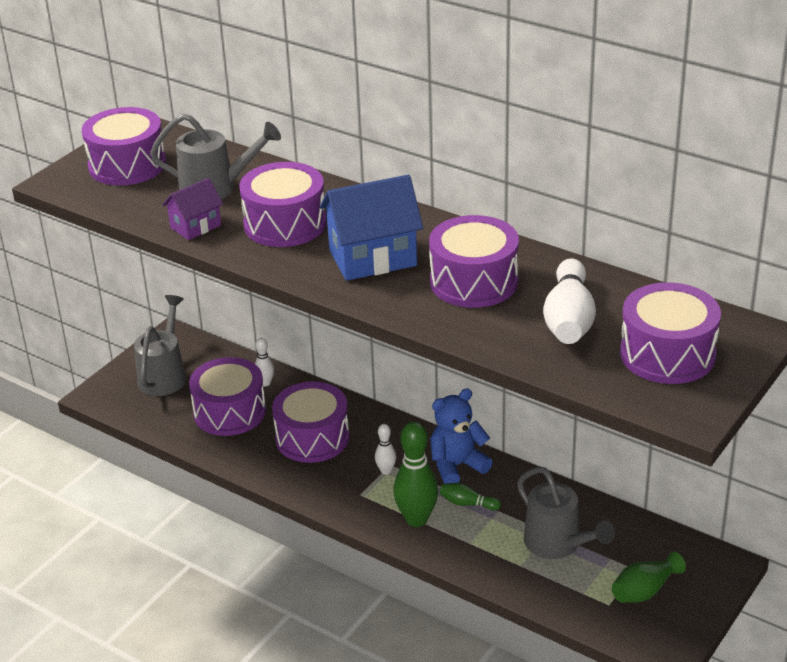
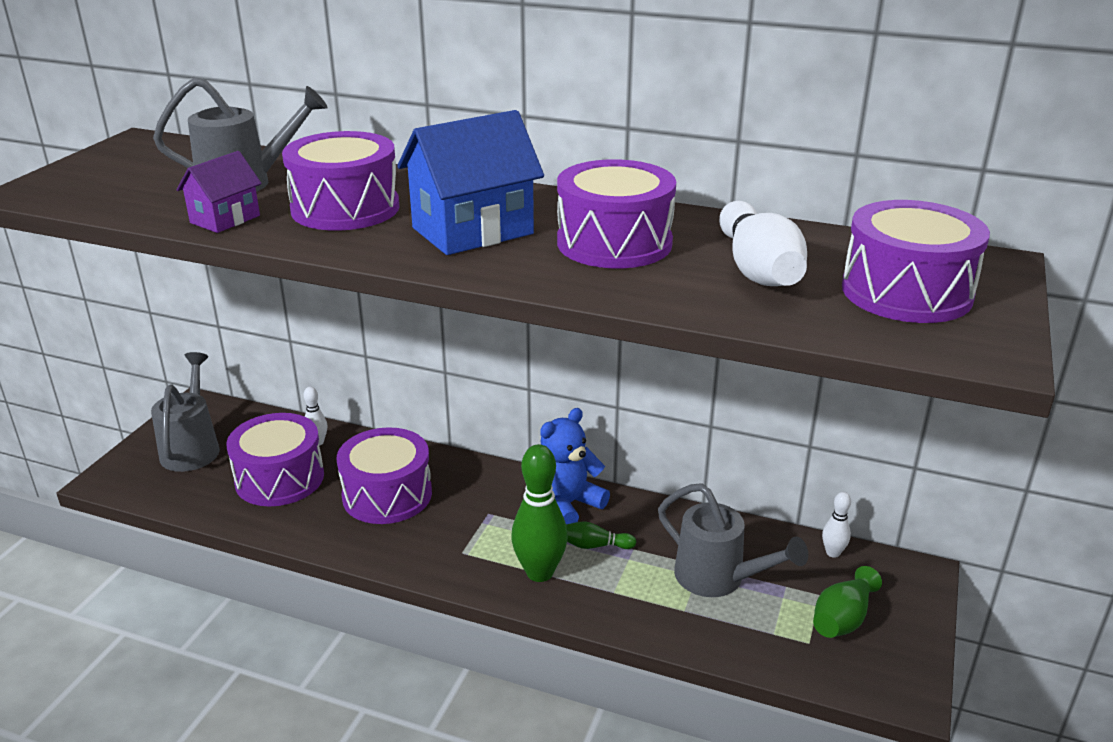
camera: 15 degrees left, 5 degrees down
(127, 165) = (123, 171): purple drum -> none
(386, 471) = (486, 521): white bowling pin -> white bowling pin (833, 553)

